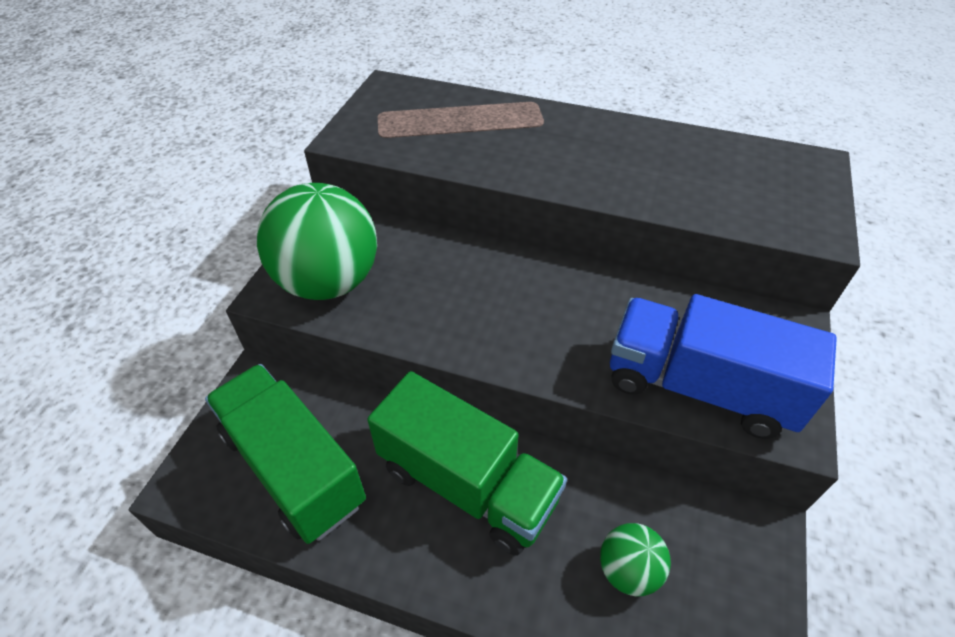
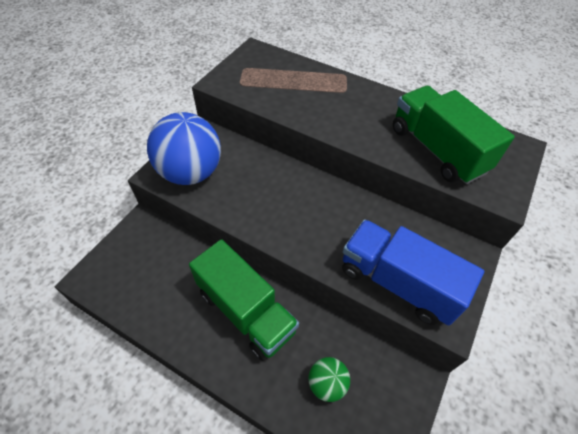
camera: 10 degrees right, 5 degrees up
(293, 468) = (149, 281): green truck -> green truck (437, 150)
(329, 282) = (191, 173): green ball -> blue ball

